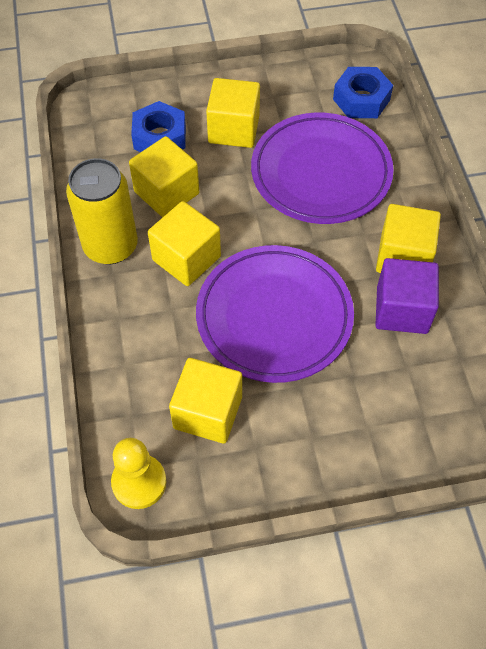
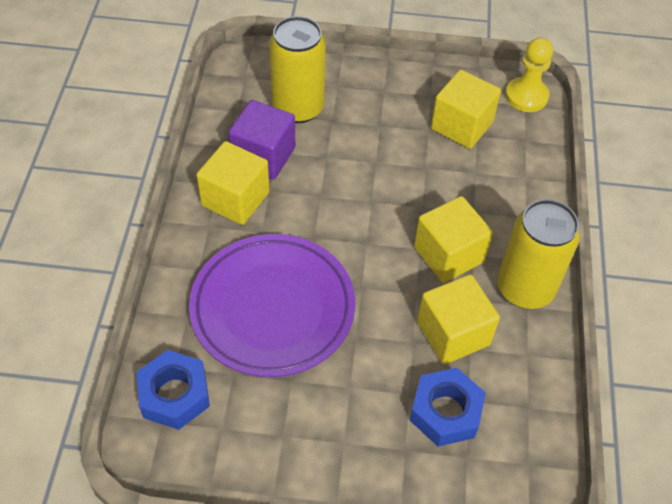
camera: 165 degrees left, 5 degrees down
(233, 129) = (351, 397): yellow cube -> none
(274, 317) = (381, 180): purple plate -> none
(396, 380) = (298, 108): none -> yellow can

